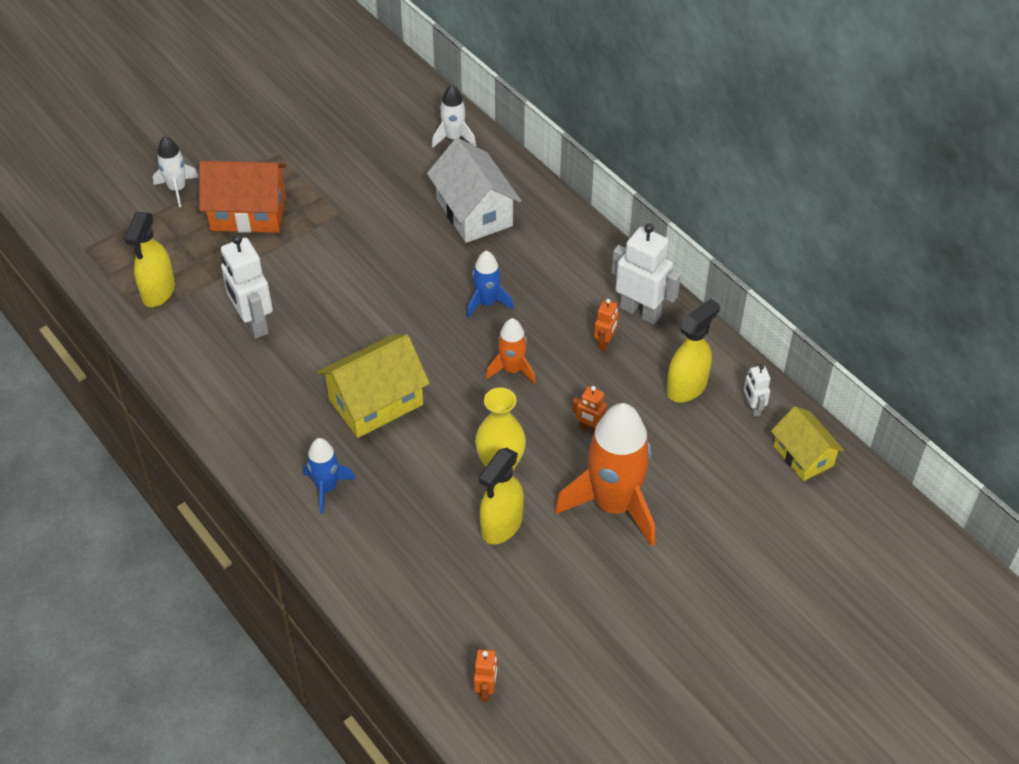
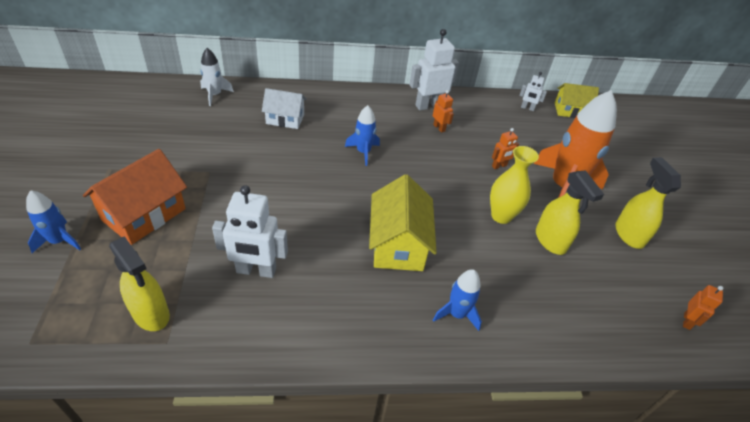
camera: 60 degrees left, 5 degrees down
(177, 189) = (59, 241): white rocket -> blue rocket
(474, 212) = (285, 119): white house -> white house, size x0.64
(486, 689) = (687, 321): orange robot -> orange robot turned 75 degrees clockwise
(512, 370) = (427, 170): orange rocket -> none
(687, 387) = (496, 119): yellow spray bottle -> yellow spray bottle (628, 234)

